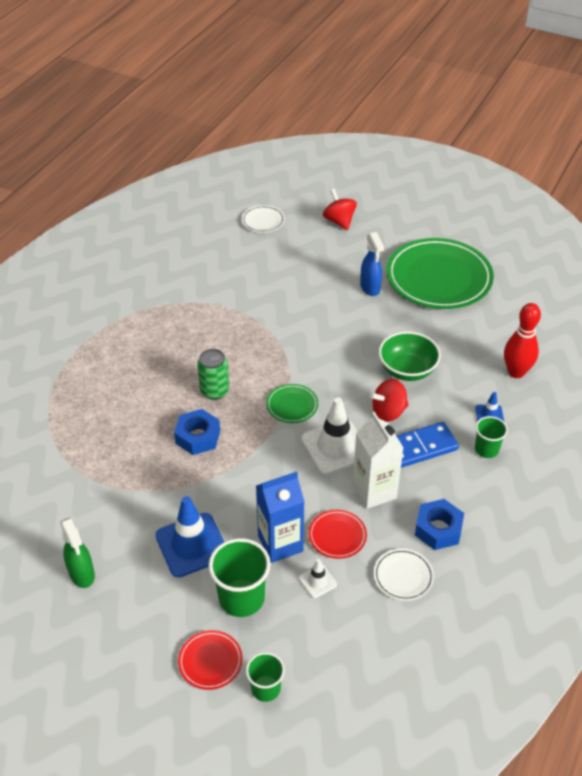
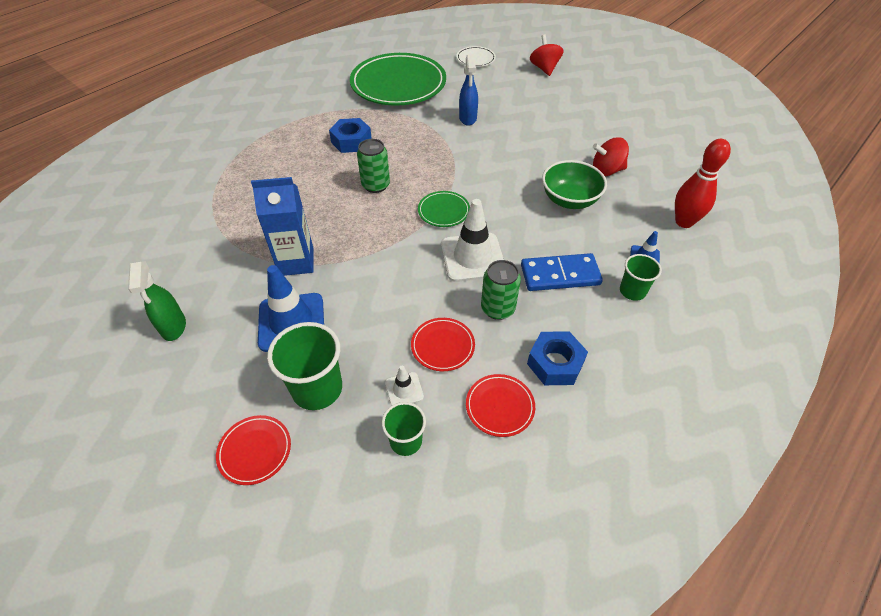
camera: 15 degrees right, 5 degrees up
(198, 437) = (342, 222): blue nut -> blue nut (351, 141)
(265, 688) = (300, 499): green cup -> green cup (406, 441)
(280, 544) = (380, 341): blue carton -> blue carton (296, 262)
(370, 288) = (555, 124): blue spray bottle -> blue spray bottle (468, 118)
(374, 491) = (497, 308): white carton -> green can
(388, 412) = (538, 235): red spinning top -> red spinning top (606, 170)
(403, 576) = (500, 406): white plate -> red plate
(438, 278) = (625, 126): green plate -> green plate (398, 84)

